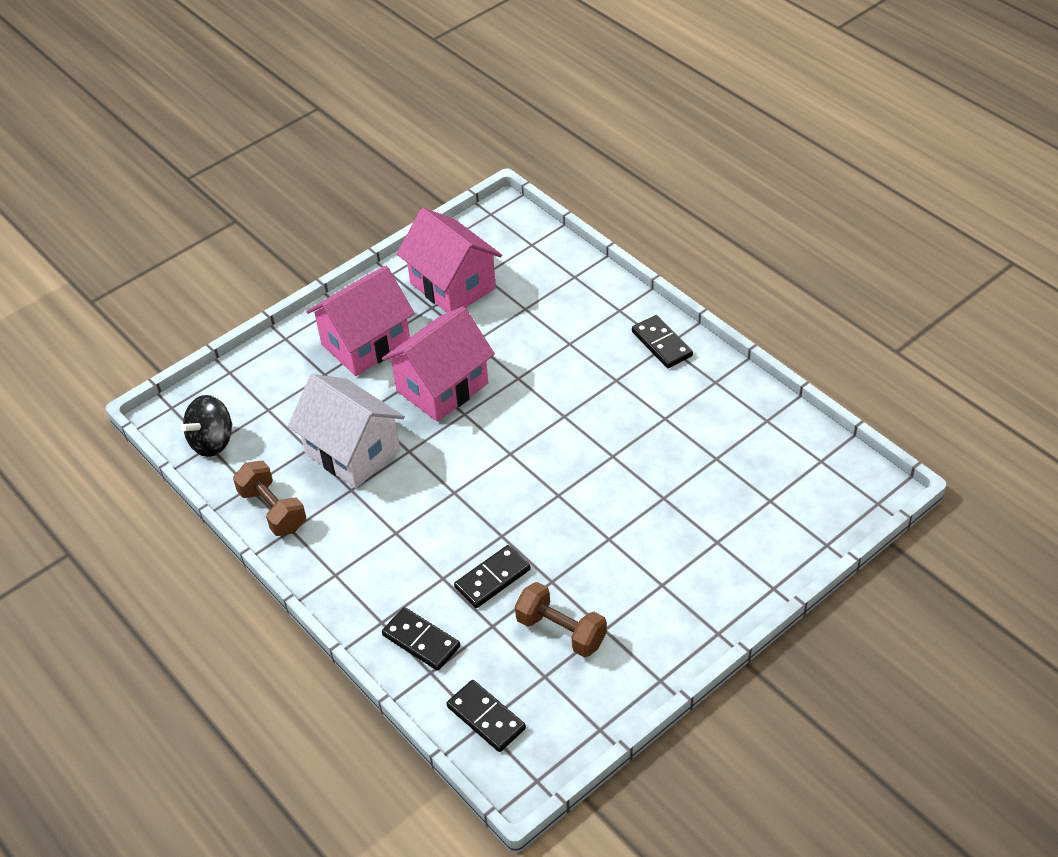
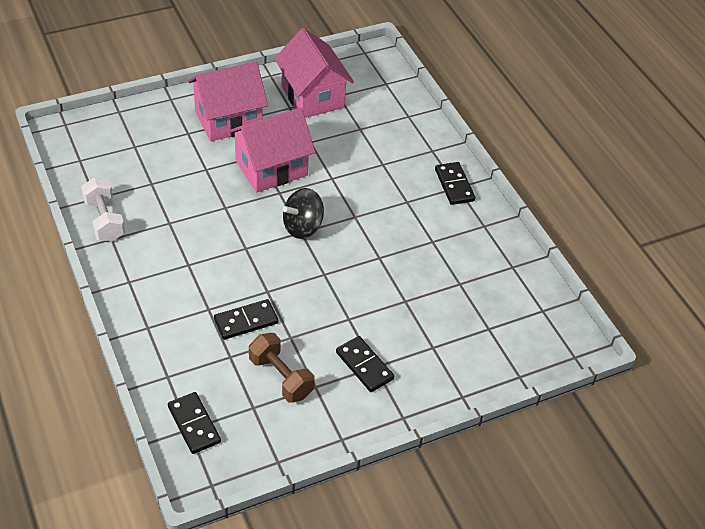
camera: 10 degrees right, 0 degrees up
(212, 441) = (83, 157): black spinning top -> black spinning top (303, 227)
(273, 510) = (104, 220): brown dumbbell -> white dumbbell
(352, 452) = (182, 195): white house -> none
(421, 641) = (170, 351): black domino -> black domino (364, 366)

